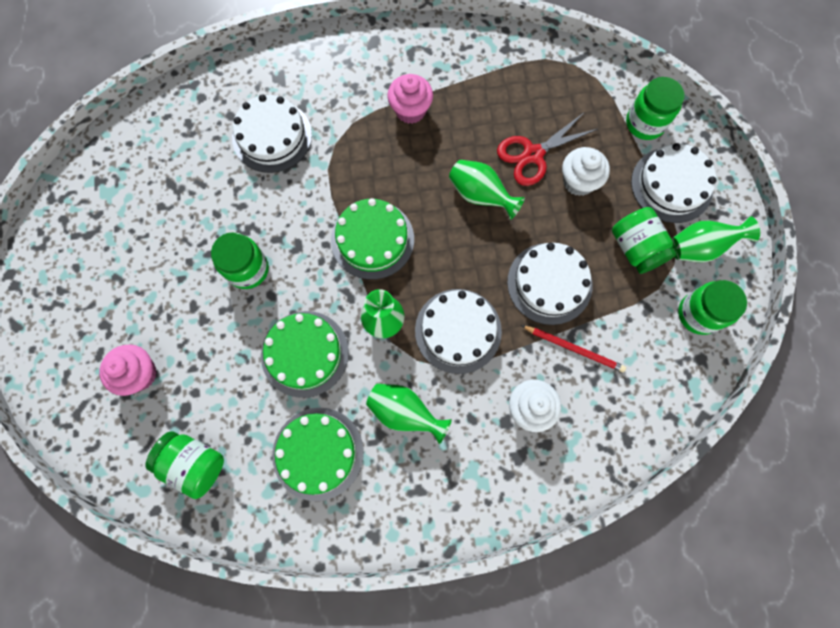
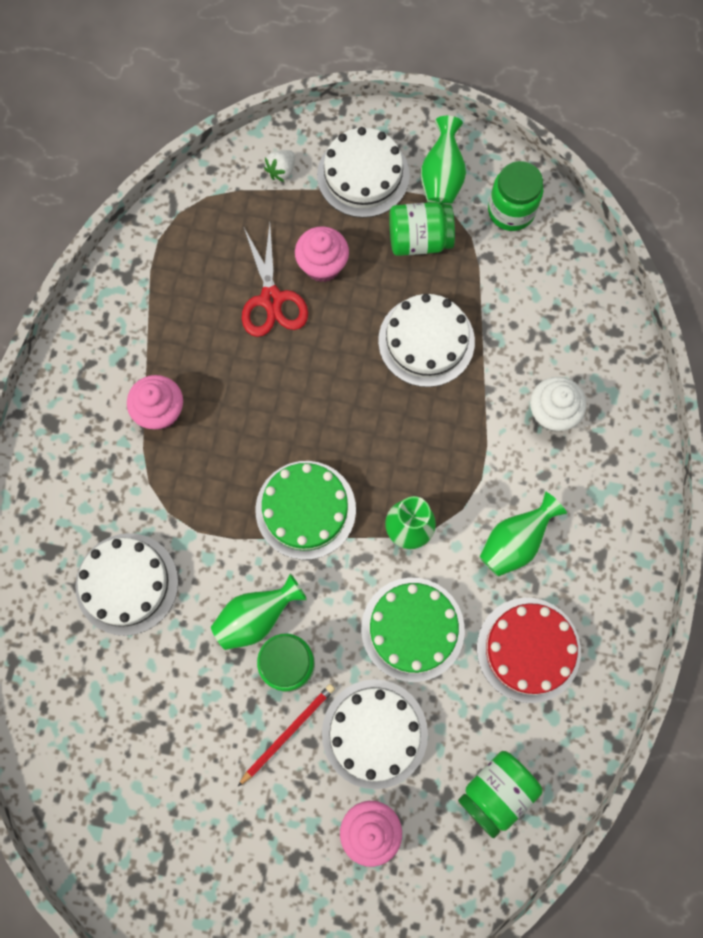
camera: 70 degrees left, 0 degrees up
(318, 453) = (528, 649): green cake -> red cake
(458, 330) = (444, 454): white cake -> white cake (374, 733)
(480, 195) = (298, 373): green vase -> green vase (256, 617)
(574, 349) = (505, 344): red pencil -> red pencil (288, 732)
(578, 181) = (322, 265): white cupcake -> pink cupcake
(645, 123) = (281, 171): green jar -> white strawberry

